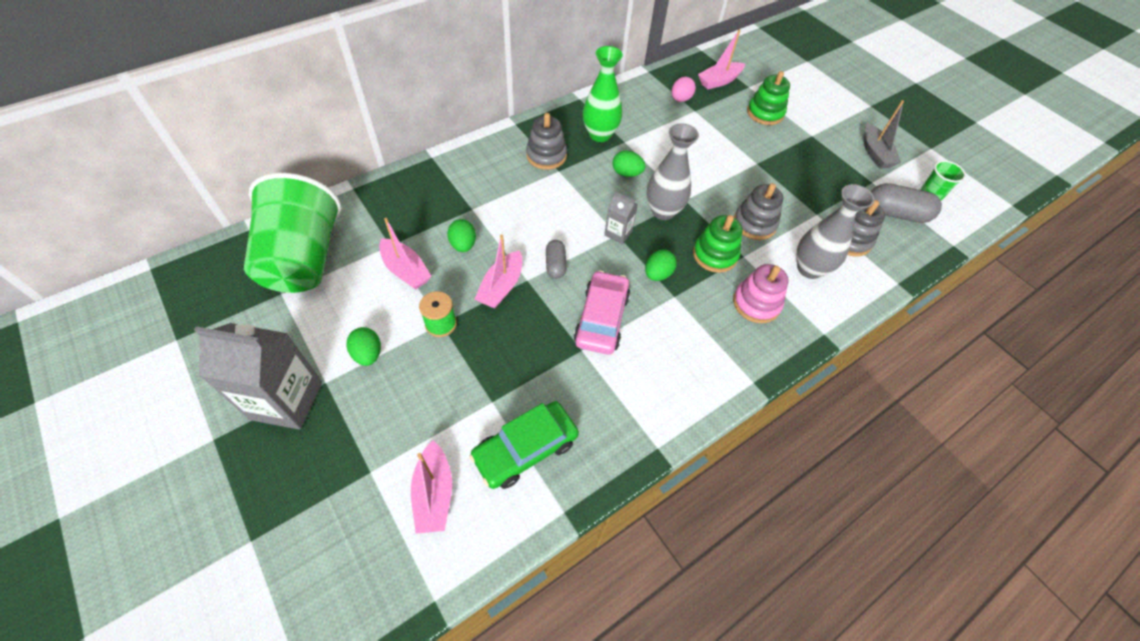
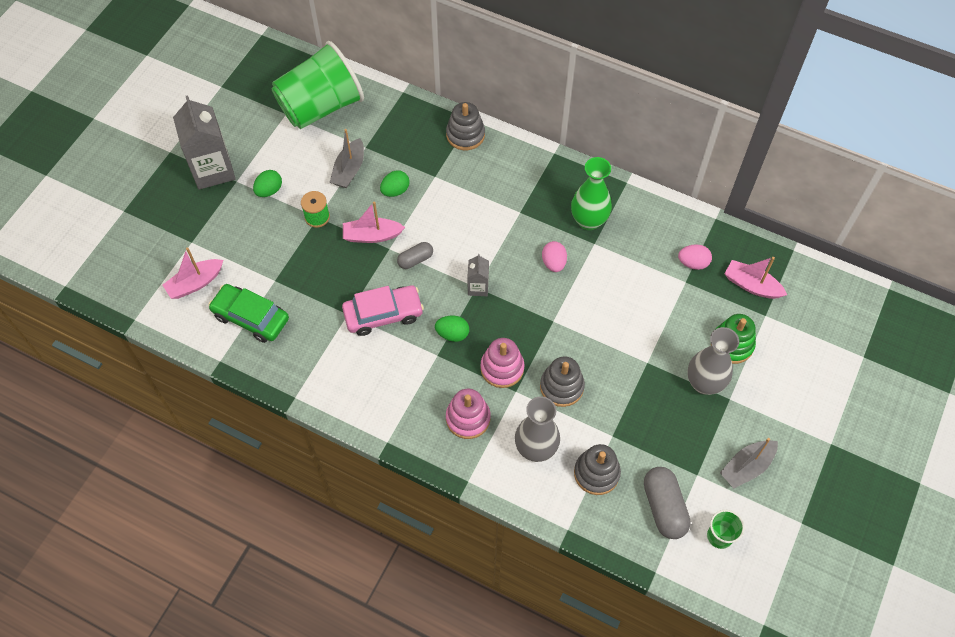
camera: 65 degrees right, 5 degrees up
(406, 270) = (349, 170): pink boat -> grey boat
(546, 155) = (531, 194): grey stacking toy -> grey stacking toy (465, 135)
(627, 173) = (553, 263): green egg -> pink egg
(663, 211) = (526, 309): grey vase -> grey vase (704, 383)
(715, 255) = (502, 368): green stacking toy -> pink stacking toy

